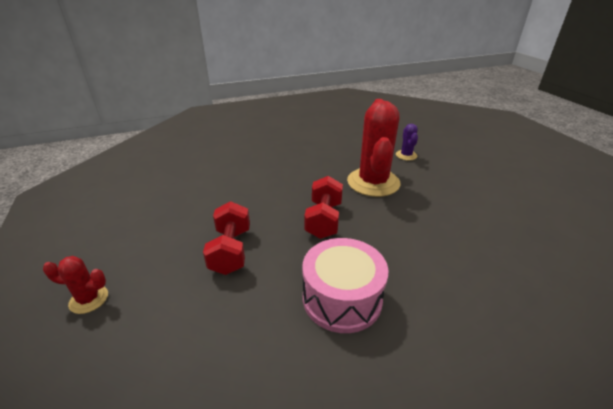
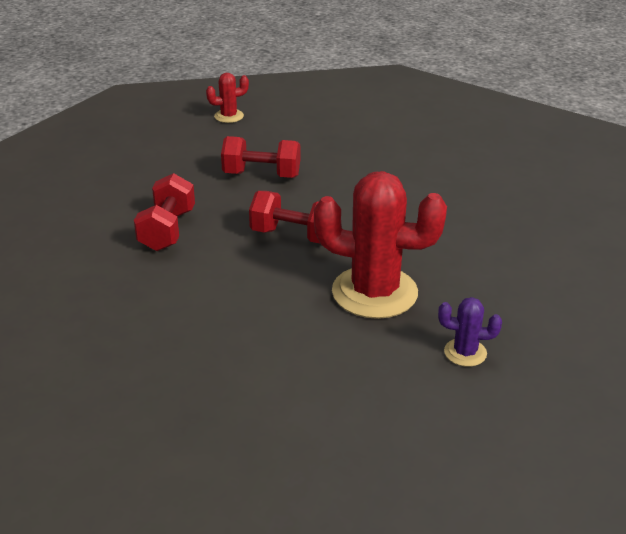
camera: 100 degrees right, 0 degrees up
(89, 299) = (229, 116): red cactus -> red cactus turned 60 degrees clockwise
(342, 298) = (167, 230): pink drum -> red dumbbell

